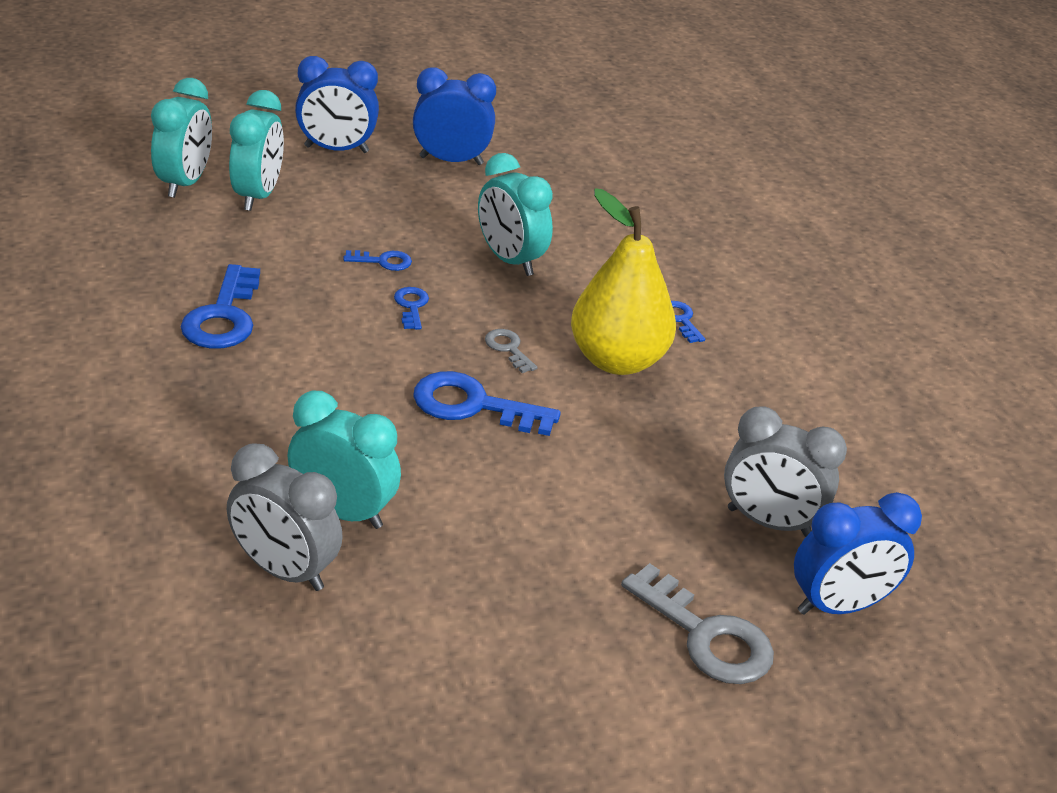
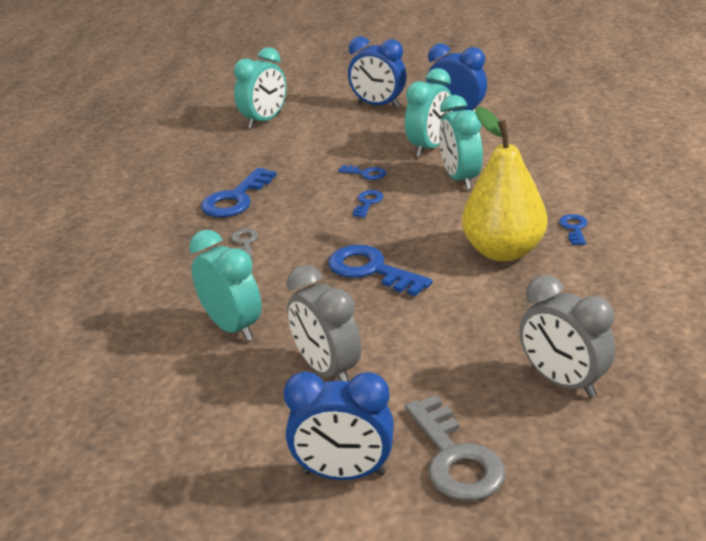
camera: 30 degrees right, 5 degrees down
(258, 196) = (307, 130): turquoise clock -> turquoise clock (430, 148)
(284, 571) = (168, 359): grey clock -> grey clock (327, 370)
(508, 349) = (422, 236): grey key -> grey key (245, 242)
(838, 606) = (589, 457): blue clock -> blue clock (344, 473)

